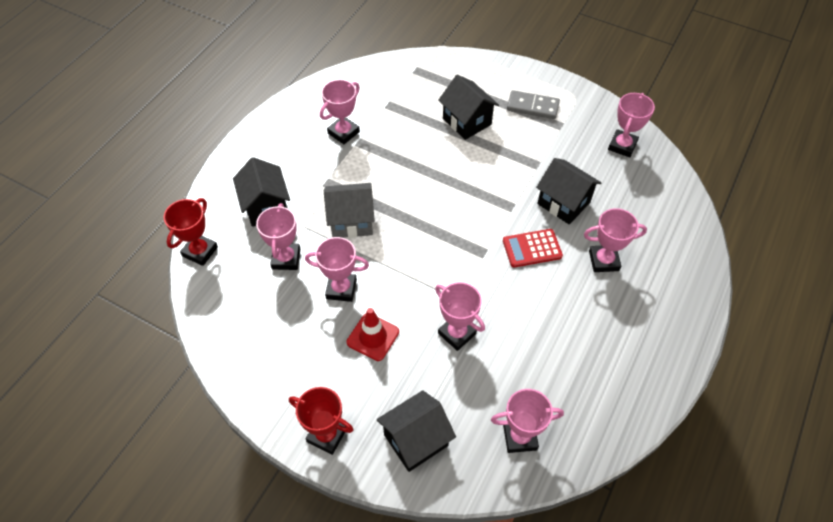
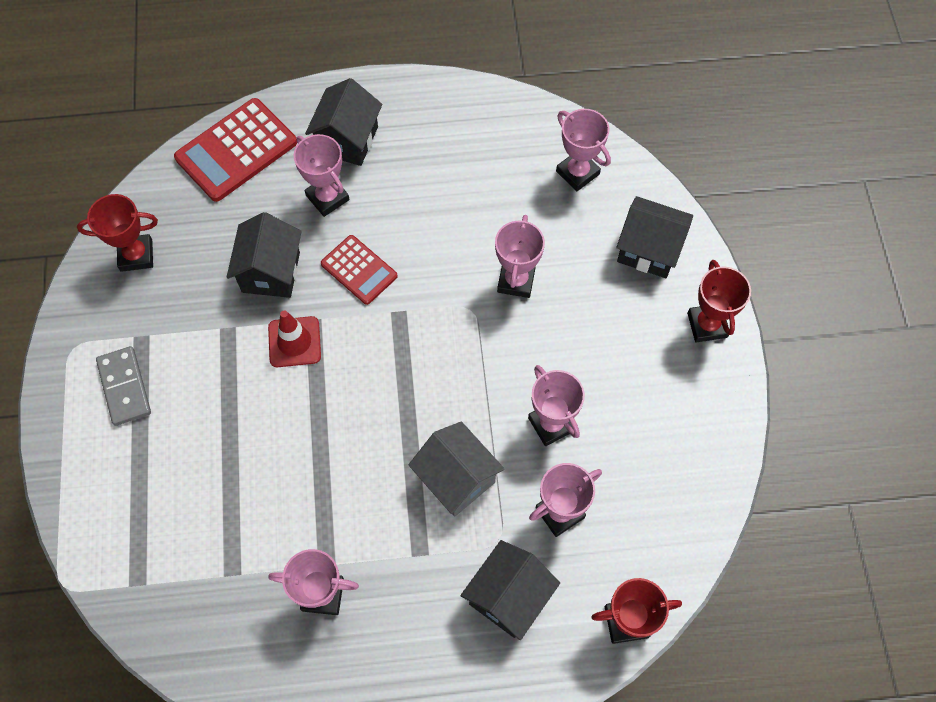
camera: 125 degrees left, 10 degrees up
(373, 337) = (580, 354): red traffic cone -> red traffic cone (294, 342)
(467, 121) = (202, 450): black house -> black house (348, 140)
(622, 146) = (136, 255): pink trophy -> red trophy
(678, 230) = (236, 150): none -> red calculator

